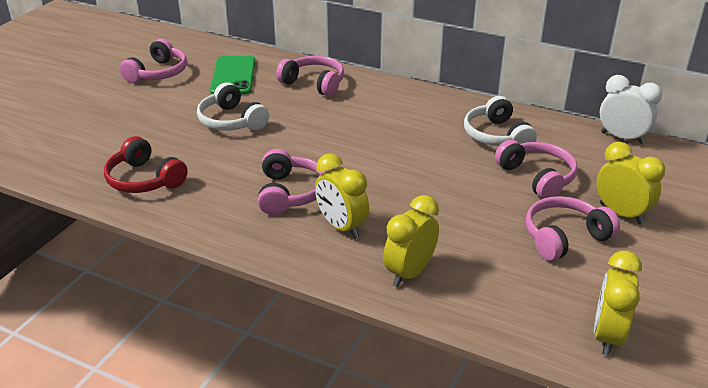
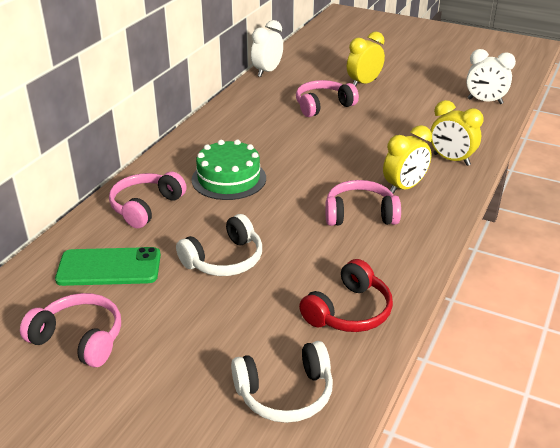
camera: 90 degrees left, 0 degrees up
(360, 119) = (229, 179): none -> green cake
(497, 136) = (263, 116): white headphones -> white headphones (285, 393)
(564, 237) = (395, 103): pink headphones -> none
(607, 336) = (485, 101): yellow clock -> white clock

